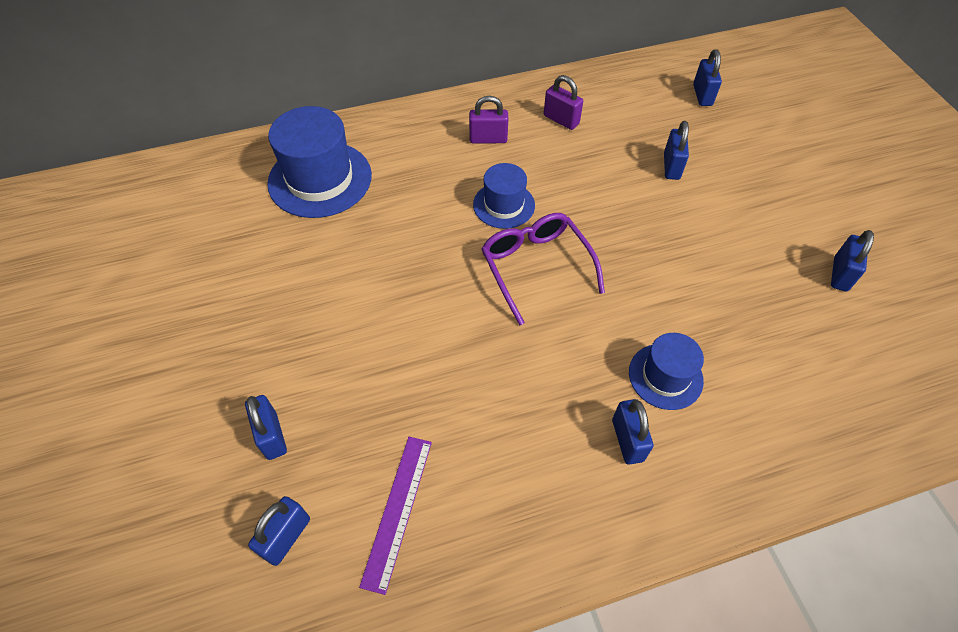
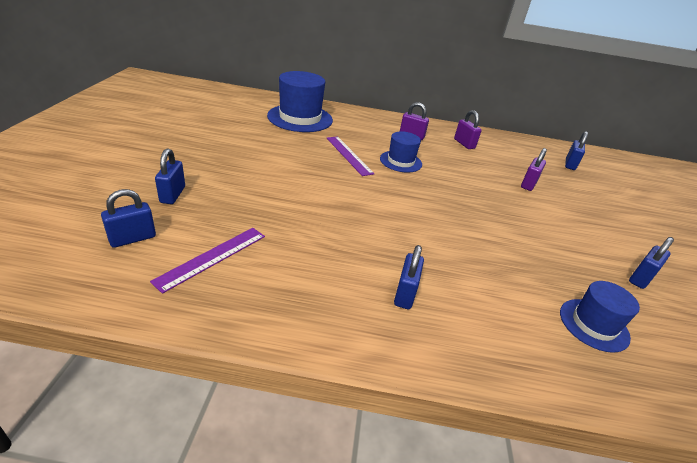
camera: 20 degrees right, 20 degrees down
(433, 228) = (349, 155): none -> purple ruler
(536, 267) = (401, 191): purple glasses -> none
(665, 376) = (459, 274): blue hat -> blue hat (593, 324)
(671, 166) = (528, 184): blue padlock -> purple padlock

